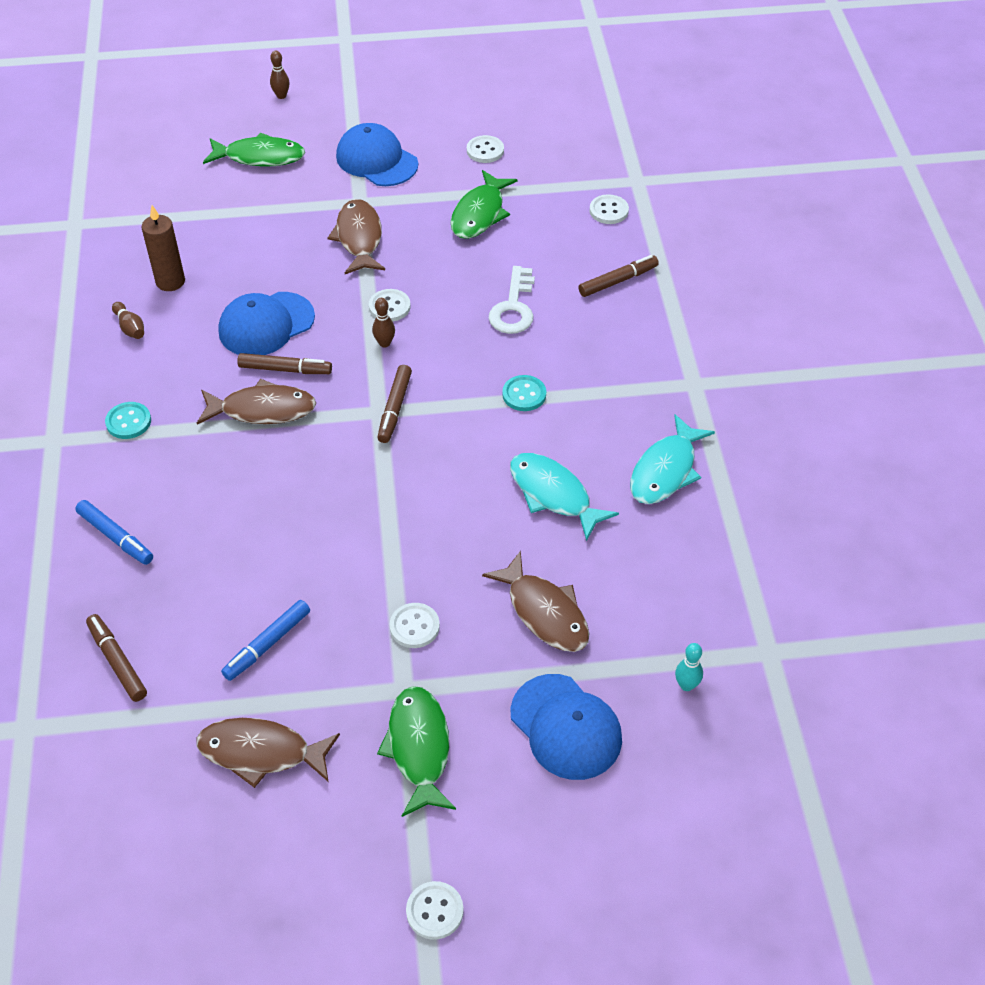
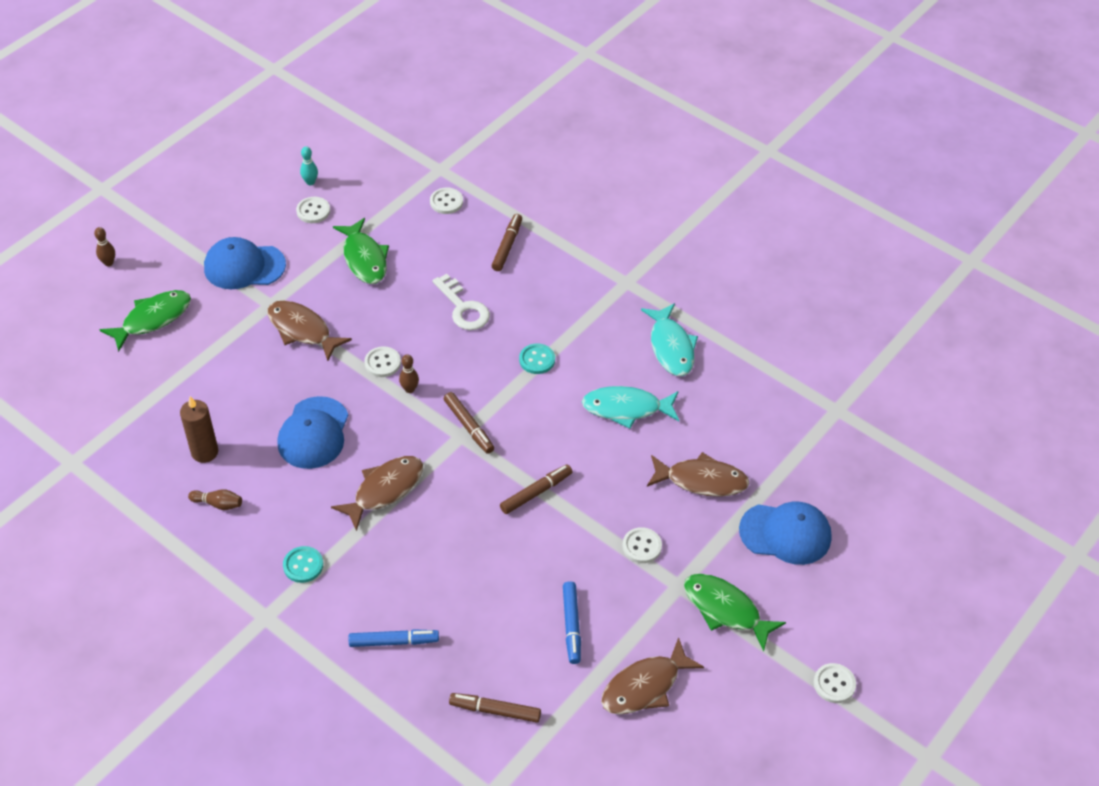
camera: 45 degrees left, 0 degrees up
(284, 369) = (365, 453): brown marker -> brown marker (535, 493)
(686, 685) = (818, 461): turquoise bowling pin -> turquoise bowling pin (310, 182)

